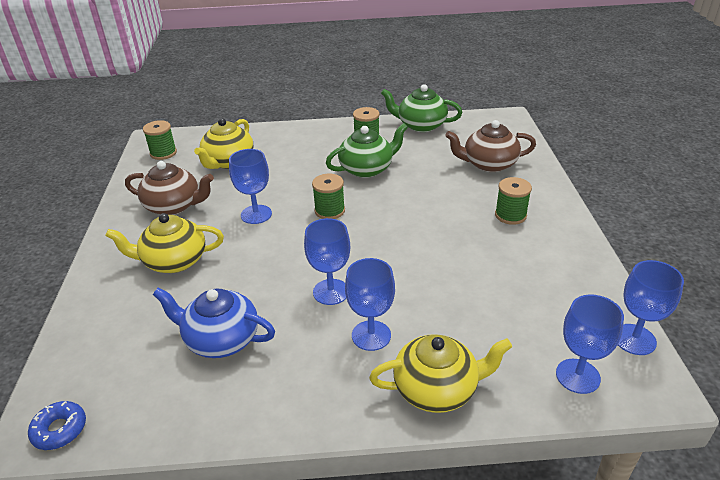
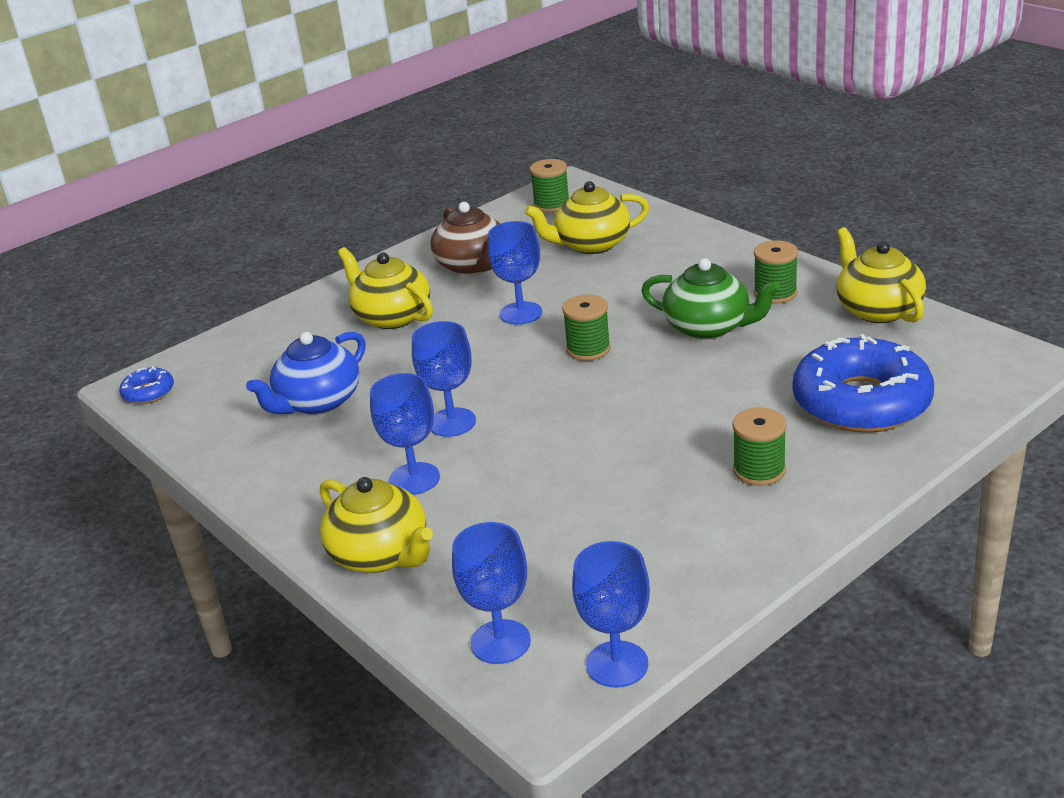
camera: 55 degrees right, 5 degrees down
(221, 339) = (317, 402): blue teapot -> blue teapot turned 120 degrees counterclockwise
(421, 125) = (877, 309): green teapot -> yellow teapot
(488, 164) = (861, 402): brown teapot -> blue donut

